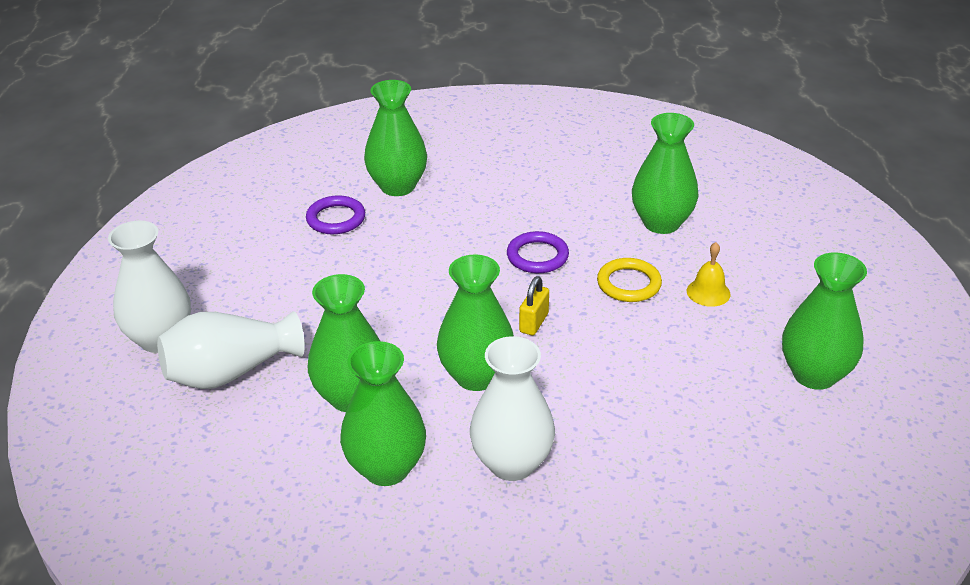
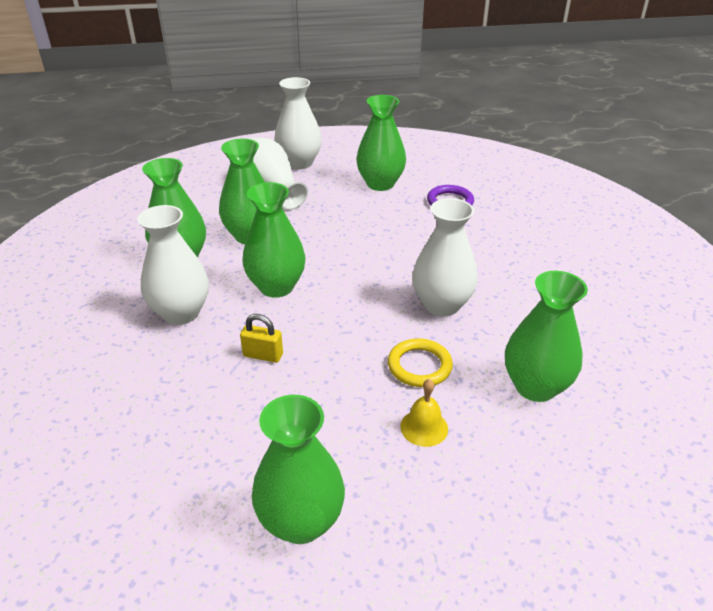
camera: 80 degrees right, 0 degrees up
(397, 186) = (508, 222): green vase -> green vase (380, 184)
(534, 323) = (347, 310): yellow padlock -> yellow padlock (263, 355)
(537, 256) = (441, 305): purple ring -> white vase

